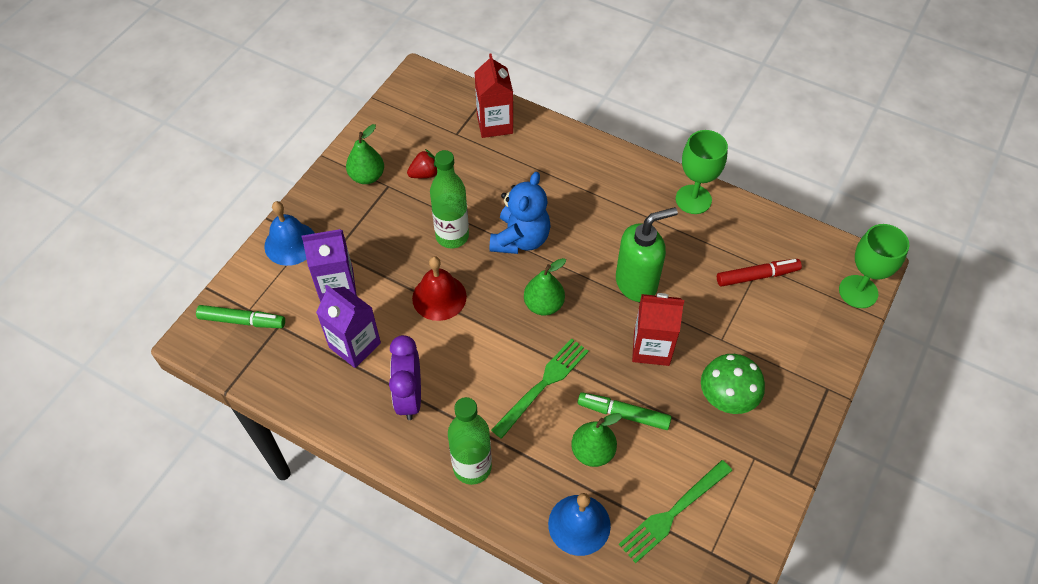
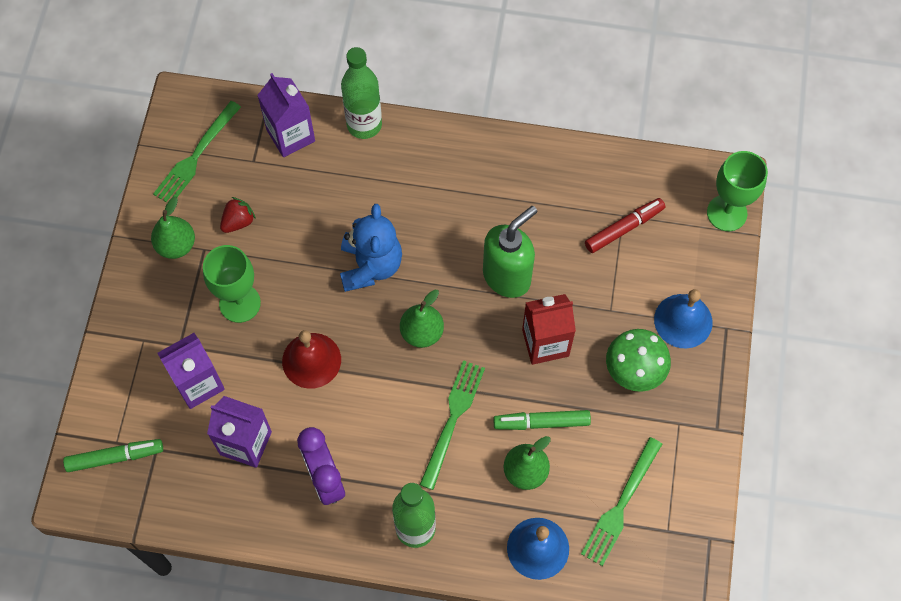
camera: 20 degrees left, 10 degrees up
(290, 243) = (127, 352): blue bell -> blue bell (683, 321)
(412, 117) = (196, 156): none -> green fork
(452, 236) = (297, 286): green bottle -> green bottle (364, 125)
(494, 124) = (290, 135): red carton -> purple carton
(693, 199) = (533, 160): green goblet -> green goblet (240, 303)

